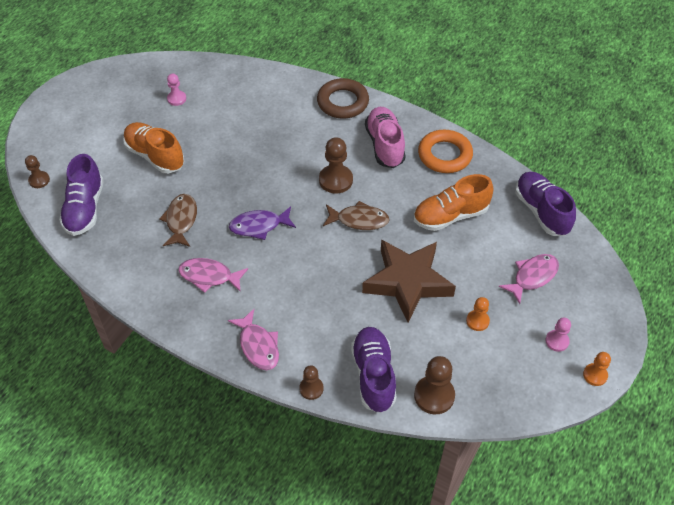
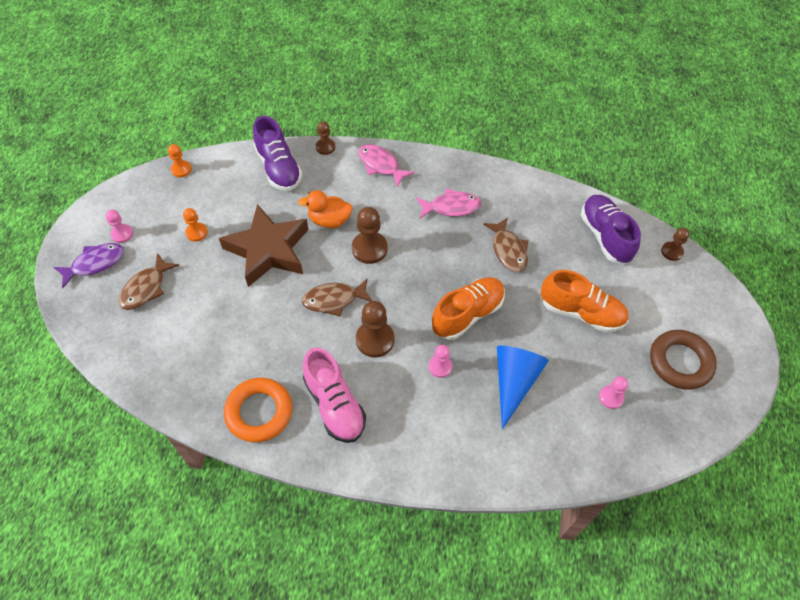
camera: 160 degrees right, 5 degrees up
(241, 125) = (514, 382): none -> blue cone
(259, 226) = (431, 265): purple fish -> purple fish (95, 263)
(292, 148) = (440, 367): none -> pink pawn
(337, 296) = (329, 220): none -> orange duck
(343, 102) = (408, 458): brown ring -> brown ring (680, 362)
(434, 395) = (225, 166): brown pawn -> brown pawn (369, 248)
(450, 216) = (239, 332): orange shoe -> orange shoe (467, 314)
(532, 277) = (146, 288): pink fish -> brown fish
(541, 211) = (137, 366): purple shoe -> none
(595, 375) = (88, 215): orange pawn -> orange pawn (181, 169)

